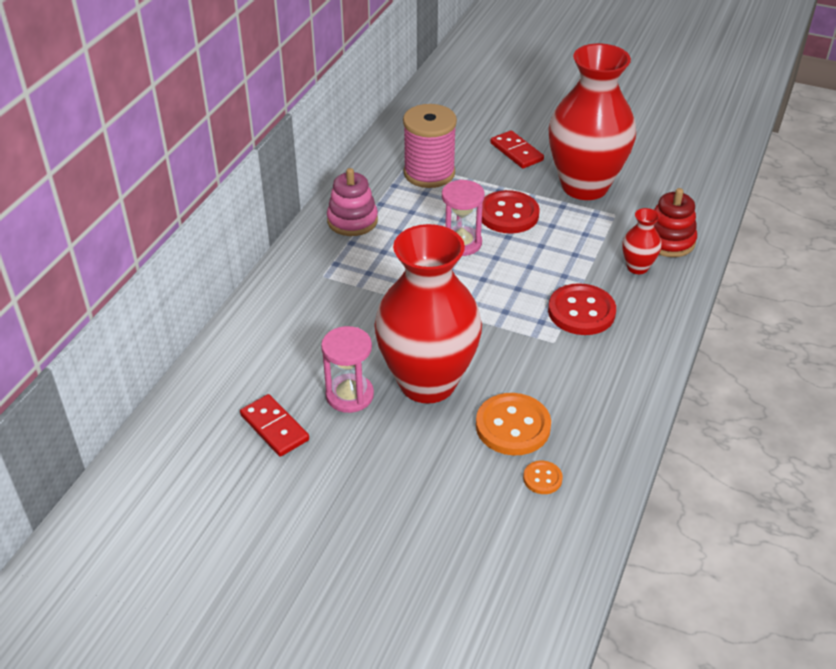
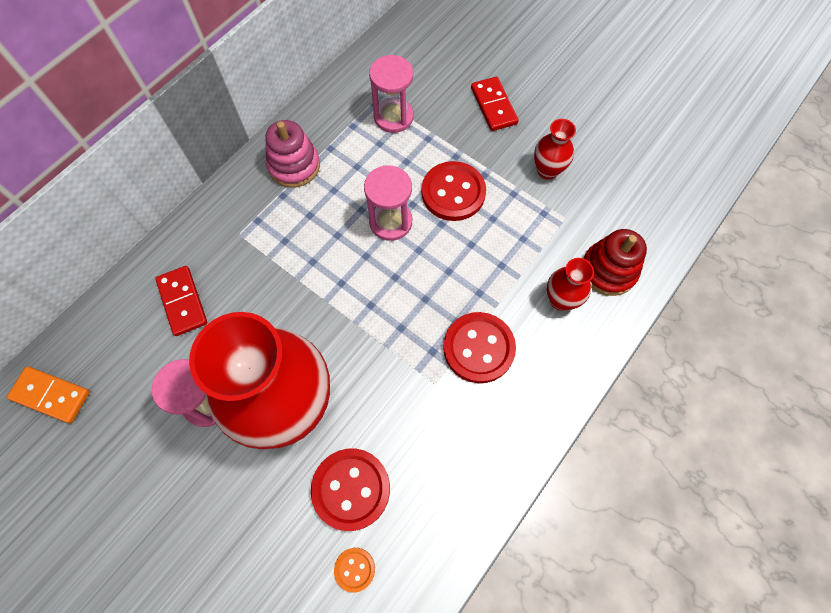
camera: 15 degrees right, 25 degrees up
(192, 420) = (51, 395): none -> orange domino
(274, 427) = (122, 426): red domino -> red domino (182, 302)
(429, 173) = (393, 117): pink spool -> pink hourglass
(513, 426) = (351, 489): orange button -> red button
(584, 186) = (547, 170): red vase -> red vase, size x0.42

